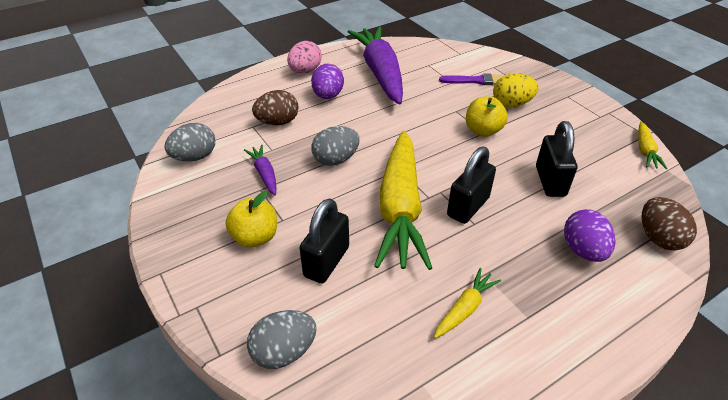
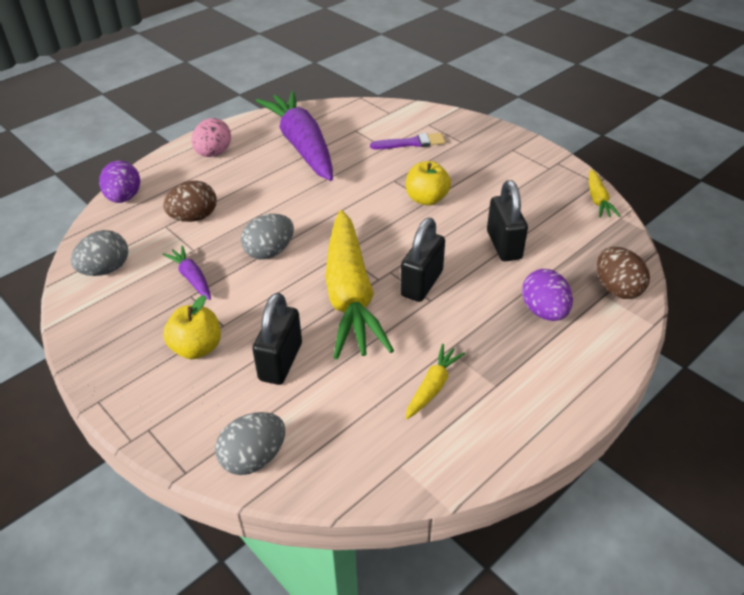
camera: 10 degrees left, 0 degrees up
(328, 96) = (246, 180): purple egg -> purple egg (124, 198)
(511, 104) = (454, 165): yellow egg -> none

